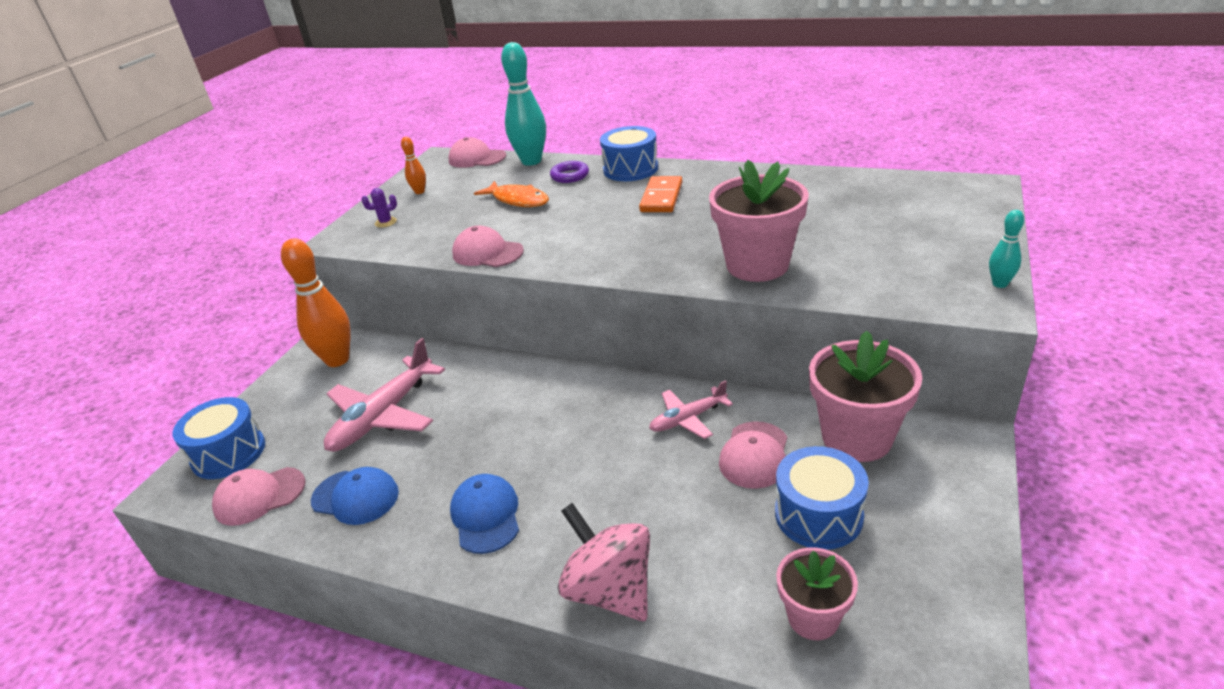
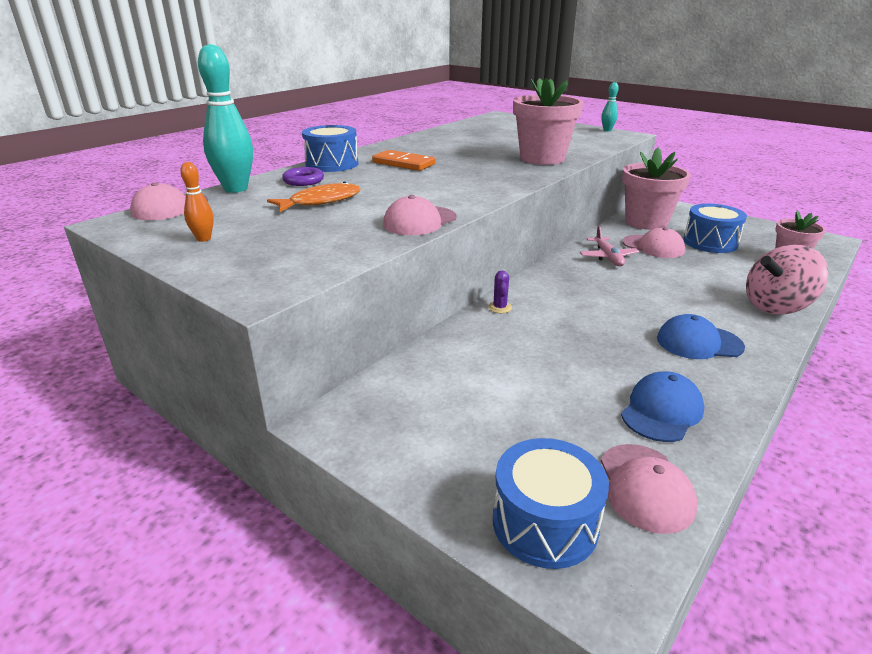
camera: 75 degrees left, 5 degrees down
(337, 360) = (388, 414): orange bowling pin -> none
(384, 415) = (530, 385): pink plane -> none
(385, 222) = (260, 261): purple cactus -> purple cactus (500, 307)

